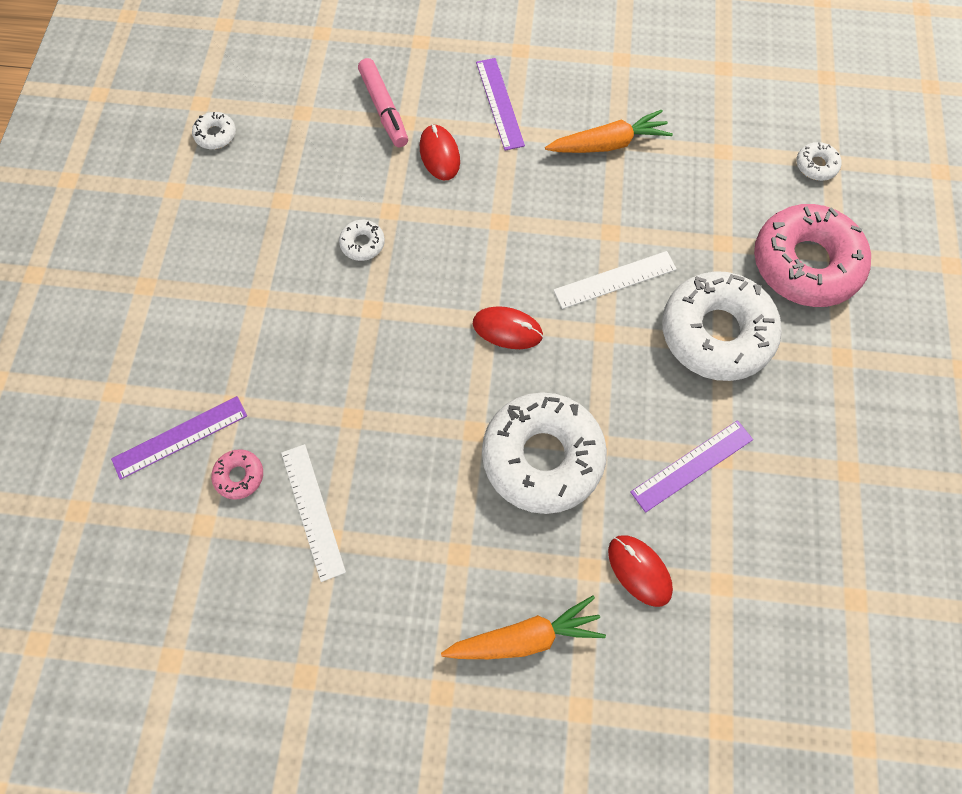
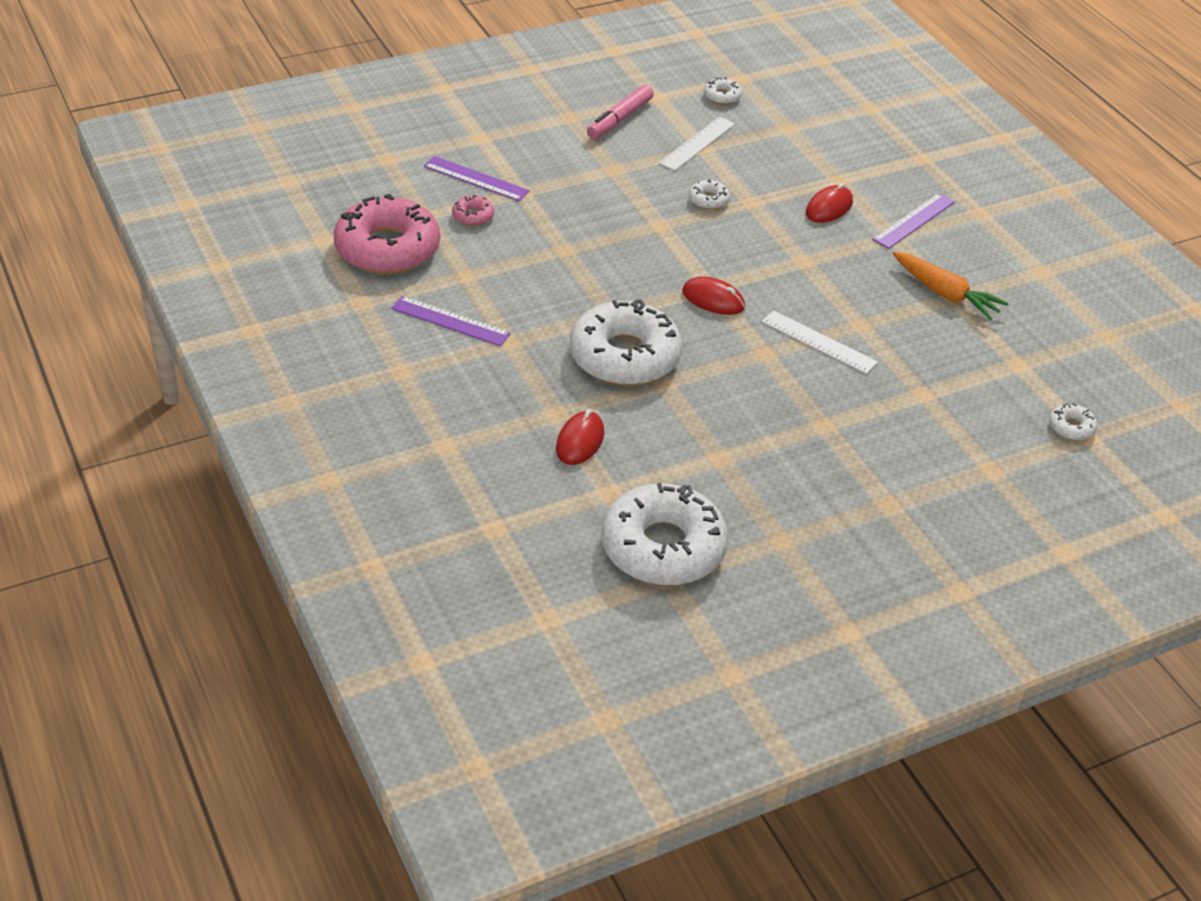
camera: 55 degrees right, 25 degrees down
(313, 511) = (478, 259): white ruler -> white ruler (697, 144)
(384, 109) = (837, 164): pink marker -> pink marker (619, 119)
(507, 329) = (713, 299): red mouse -> red mouse turned 45 degrees counterclockwise
(525, 637) = (476, 397): orange carrot -> none
(692, 465) = (695, 442): purple ruler -> purple ruler (450, 321)
(716, 333) = (830, 417): white donut -> white donut (663, 547)
(805, 264) = (958, 452): pink donut -> pink donut (387, 248)

